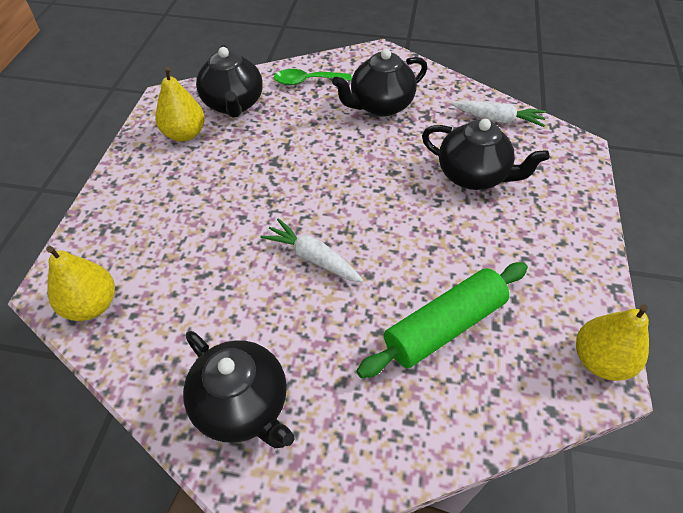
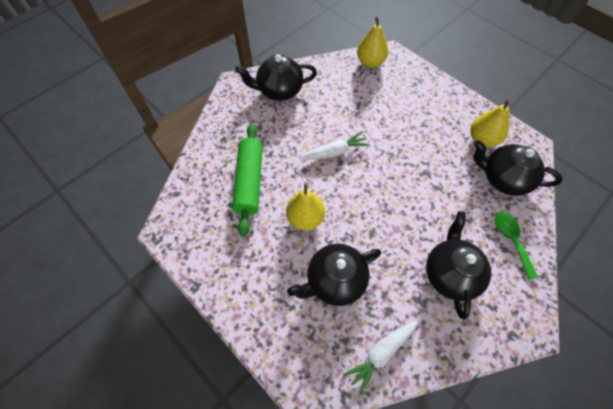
camera: 125 degrees right, 10 degrees up
(307, 81) = (511, 240): green spoon -> green spoon turned 45 degrees counterclockwise
(599, 360) = (173, 235): yellow pear -> yellow pear (305, 218)

